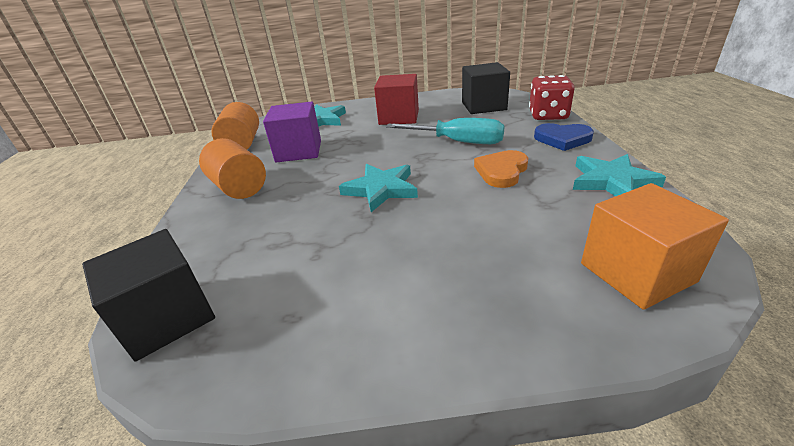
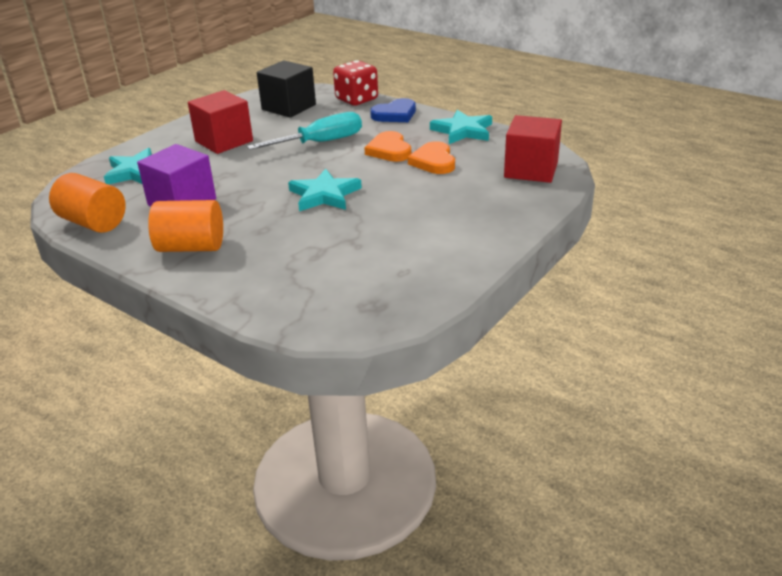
camera: 50 degrees left, 0 degrees up
(167, 317) = (328, 315): black cube -> none
(526, 202) = (433, 161): none -> orange heart
(637, 272) = (531, 170): orange cube -> red cube

